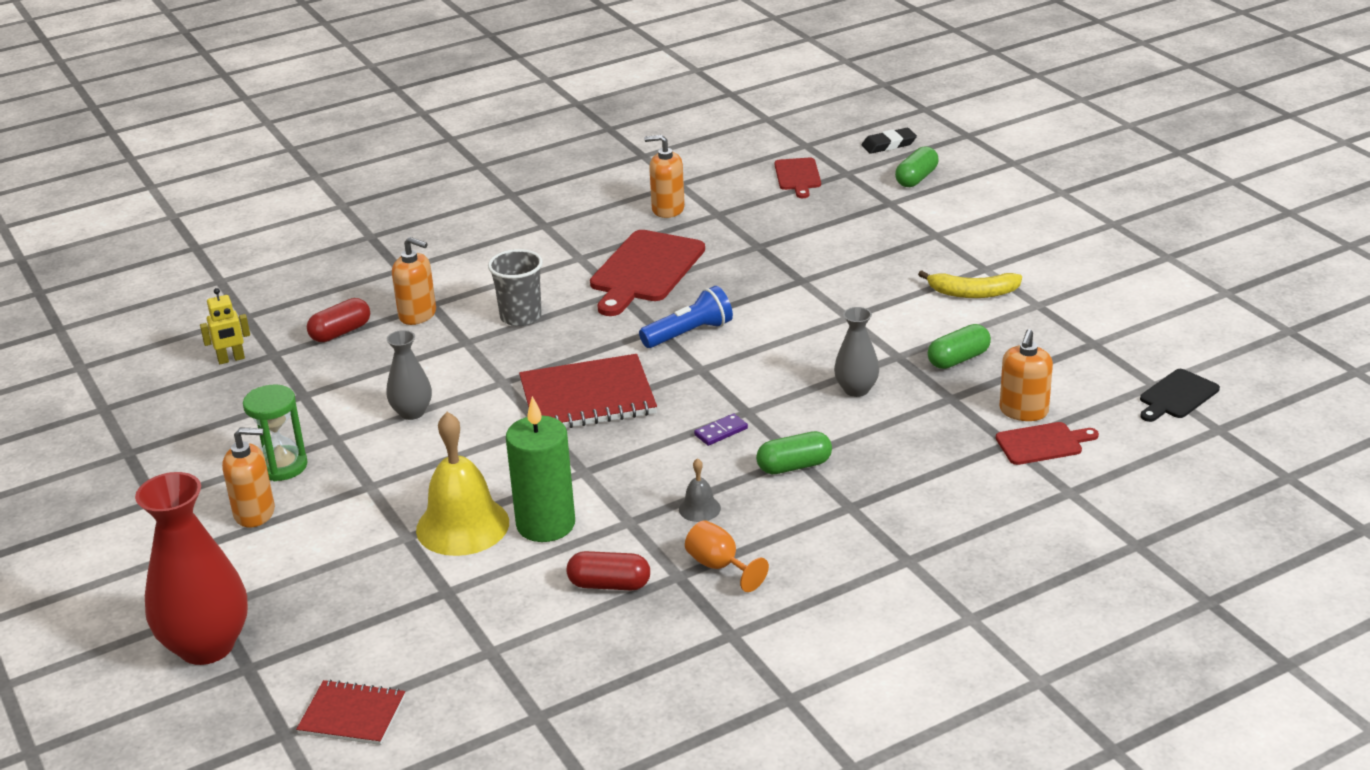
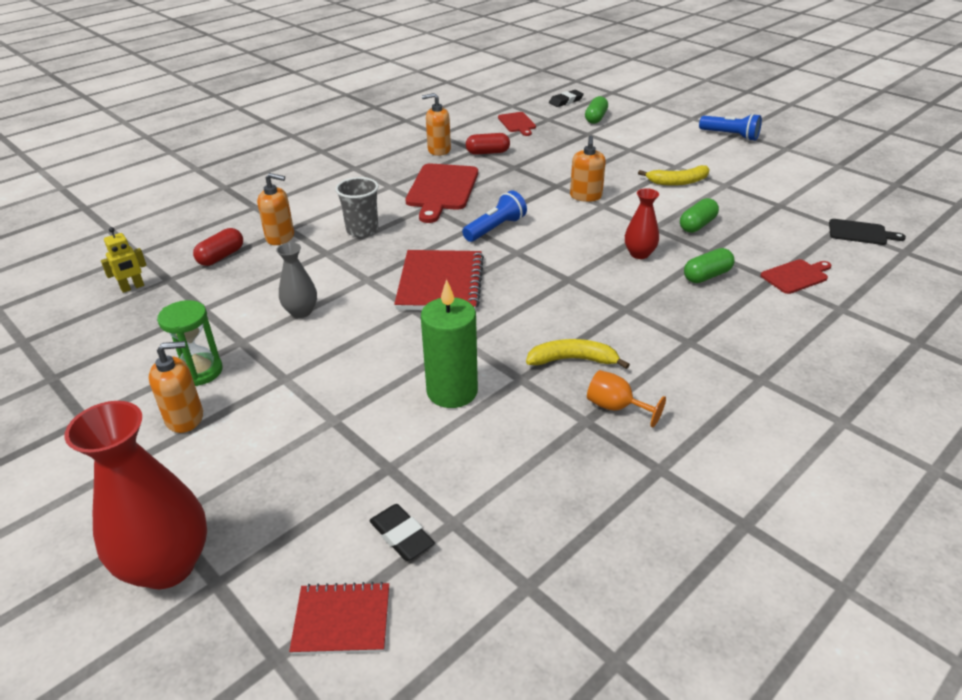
camera: 15 degrees left, 5 degrees up
(434, 655) = (401, 535): none -> black eraser
(462, 526) = (380, 403): yellow bell -> none
(587, 397) = (440, 283): red notebook -> red notebook turned 60 degrees counterclockwise
(609, 584) = (531, 438): red capsule -> red capsule (487, 152)
(699, 508) = (573, 360): grey bell -> yellow banana
(721, 432) = (557, 296): purple domino -> none
(794, 466) = (627, 316): green capsule -> green capsule (707, 276)
(856, 389) = (639, 254): grey vase -> red vase
(1023, 411) = (766, 255): orange soap dispenser -> orange soap dispenser (586, 196)
(1098, 227) = (730, 136): none -> blue flashlight
(1176, 396) = (860, 233): black cutting board -> black cutting board turned 105 degrees counterclockwise

